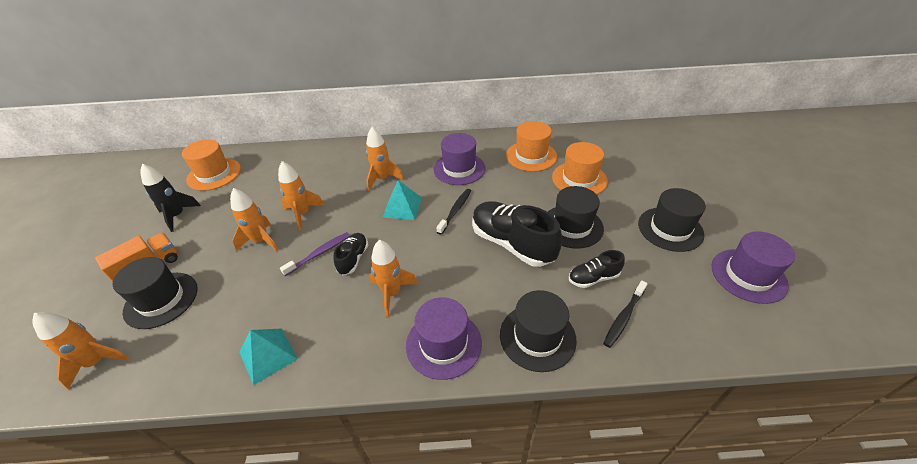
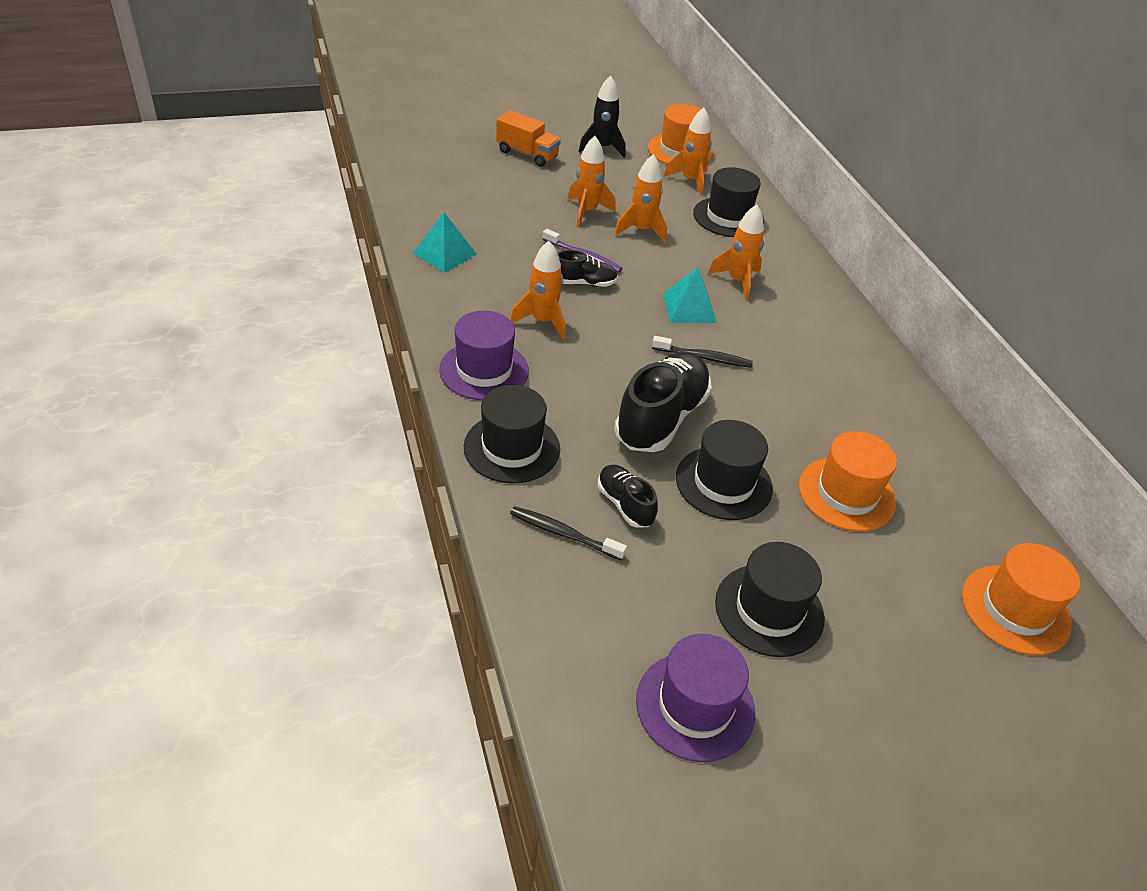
camera: 70 degrees right, 0 degrees up
(97, 362) = (419, 164): orange rocket -> orange rocket (690, 180)
(161, 300) = (491, 174): black hat -> black hat (728, 217)
(459, 169) = (799, 352): purple hat -> none
(531, 156) = (878, 432): orange hat -> orange hat (1015, 609)

